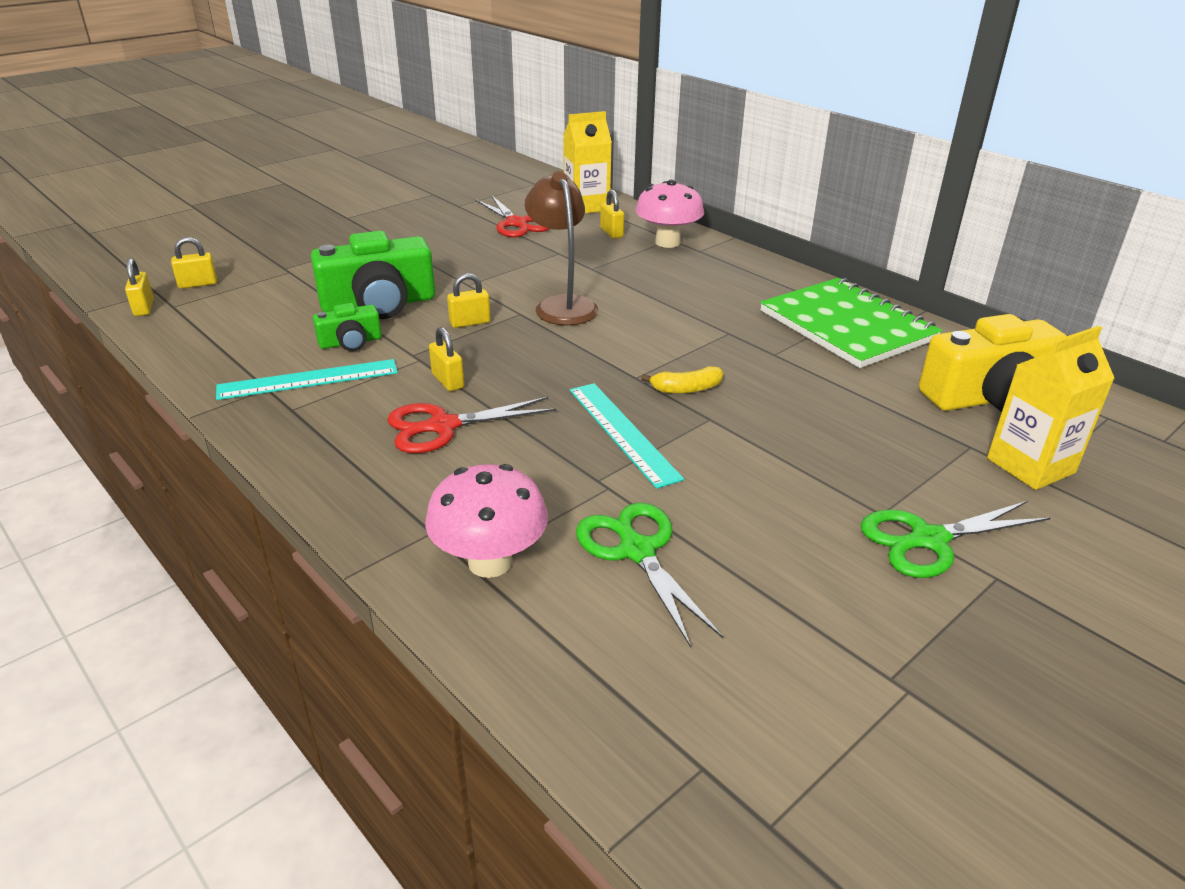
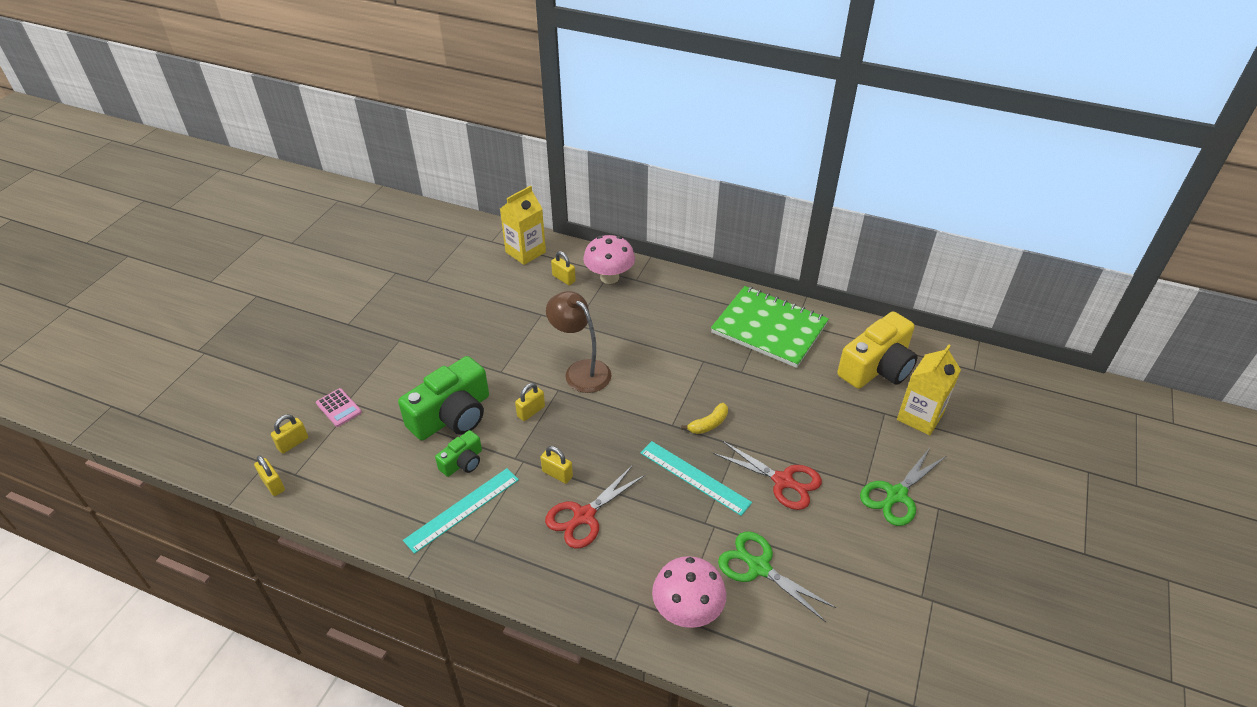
camera: 25 degrees left, 10 degrees up
(270, 271) = (339, 408): none -> pink calculator
(517, 224) = (488, 290): red scissors -> red scissors (784, 481)

